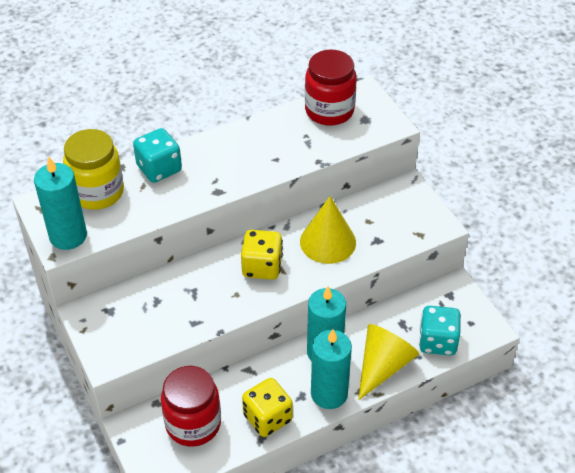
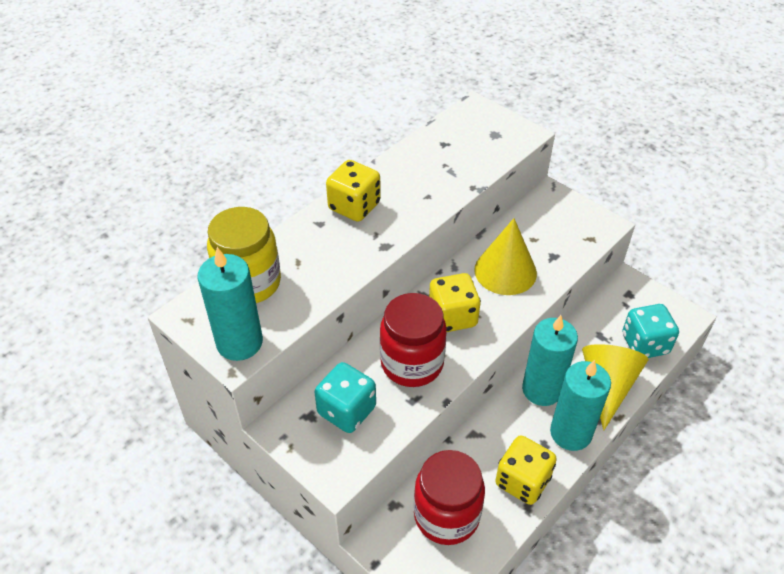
camera: 20 degrees left, 0 degrees up
(159, 169) = (306, 238): turquoise dice -> turquoise dice (346, 410)
(211, 152) = (354, 206): none -> yellow dice
(329, 111) = (454, 134): red jar -> red jar (412, 363)

